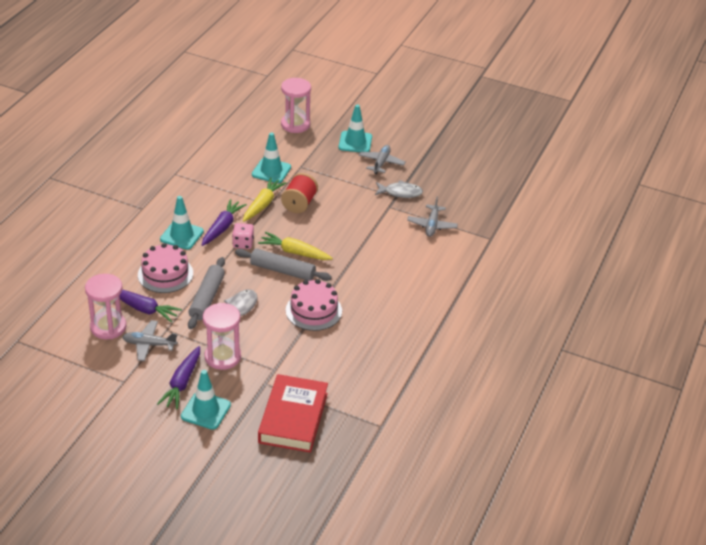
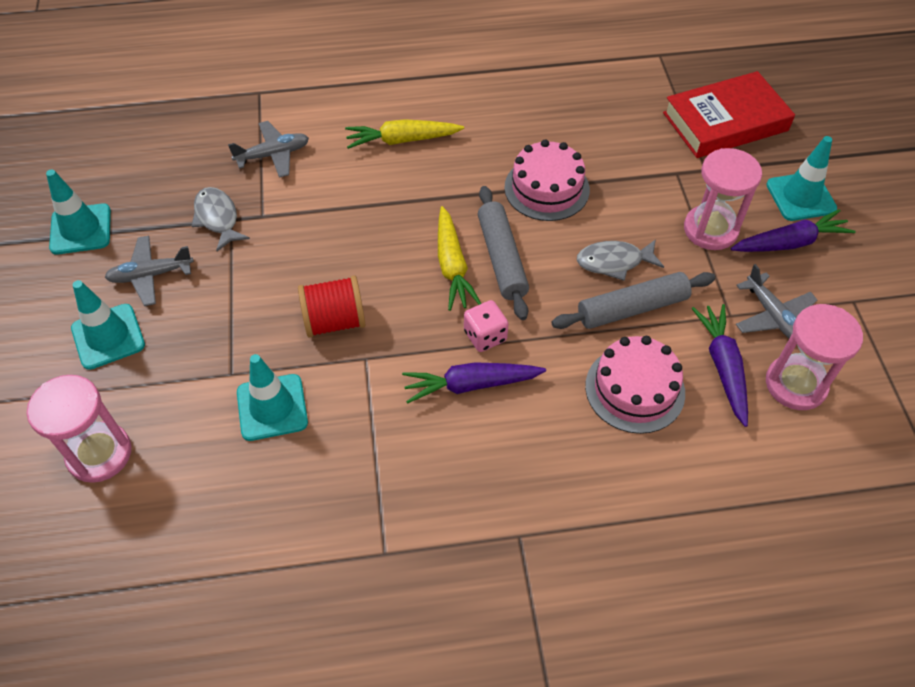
camera: 120 degrees left, 15 degrees up
(181, 235) = (535, 427): turquoise traffic cone -> turquoise traffic cone (81, 229)
(263, 204) = (372, 366): yellow carrot -> yellow carrot (402, 140)

